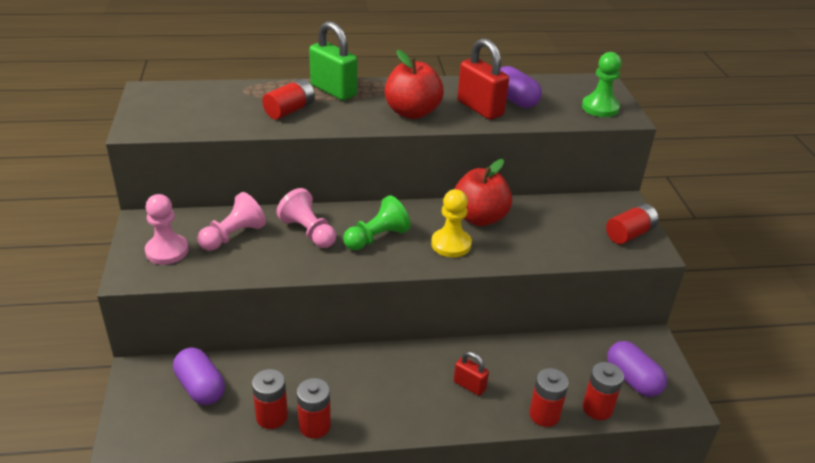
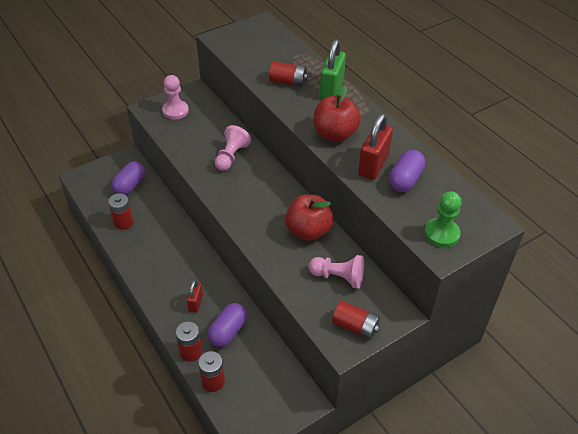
camera: 65 degrees right, 10 degrees up
(233, 236) = (206, 128): pink pawn -> pink pawn (338, 277)
(314, 426) = (126, 243): red battery -> none
(376, 238) = (247, 188): green pawn -> none
(451, 244) = (266, 226): yellow pawn -> none
(632, 379) = (254, 397): purple capsule -> purple capsule (228, 331)

